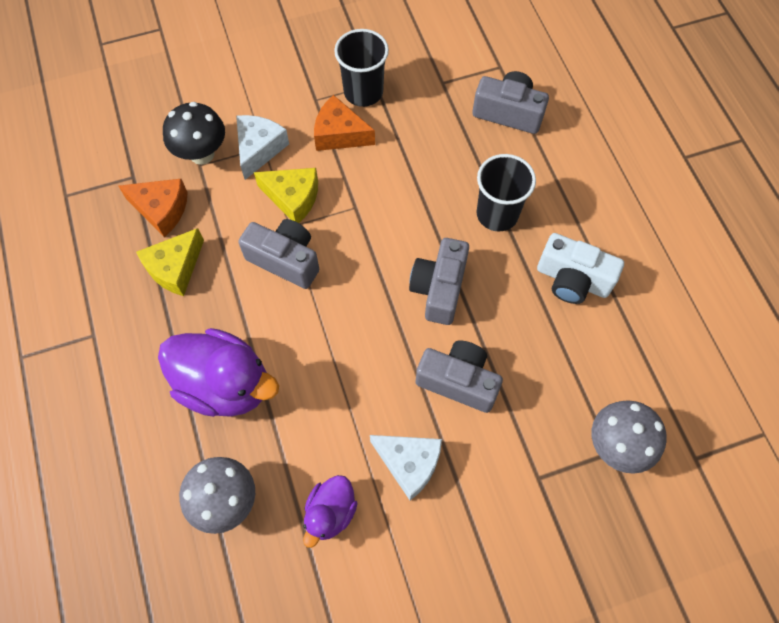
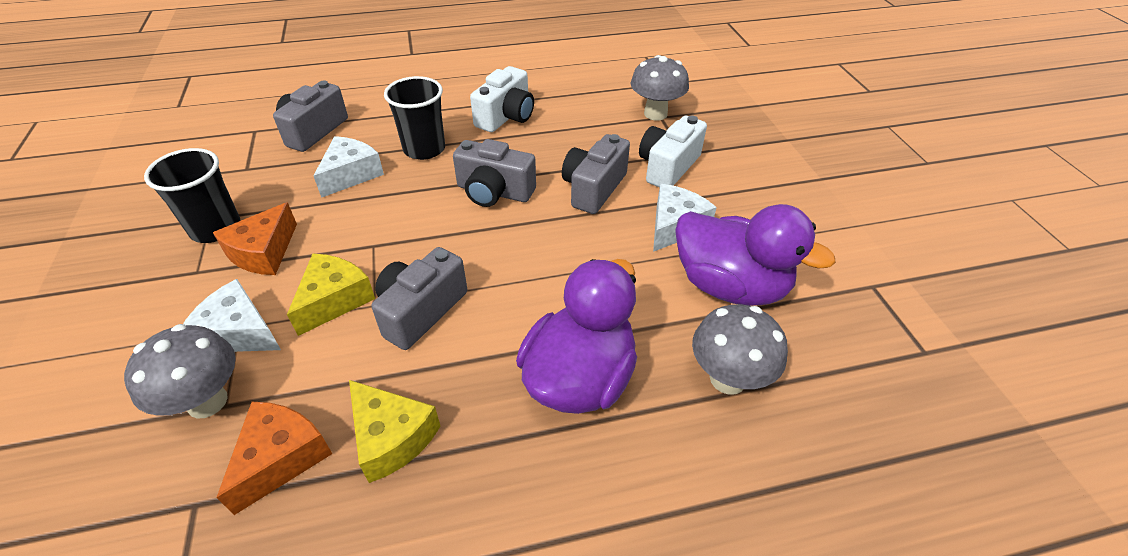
camera: 85 degrees left, 20 degrees down
(202, 154) = (207, 401): black mushroom -> grey mushroom
(330, 513) = (729, 286): purple duck -> purple duck, size x1.81
(446, 163) = (351, 174): none -> white cheese
(509, 459) = (668, 167): none -> white camera

